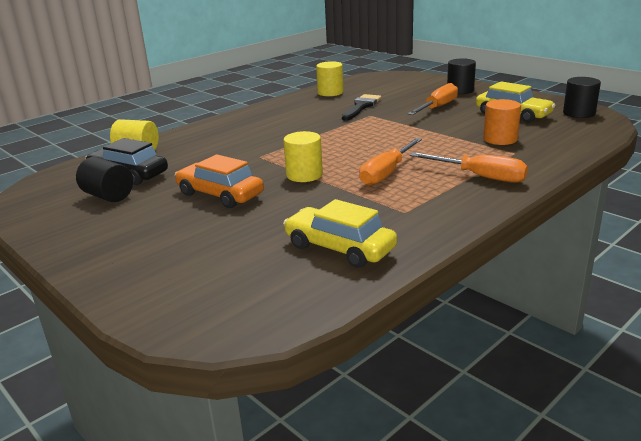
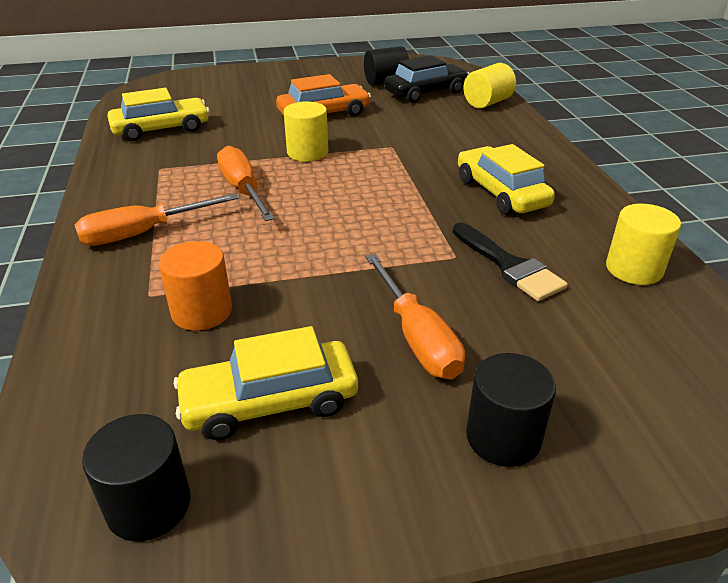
camera: 120 degrees right, 10 degrees up
(290, 120) = (501, 193): none -> yellow car

